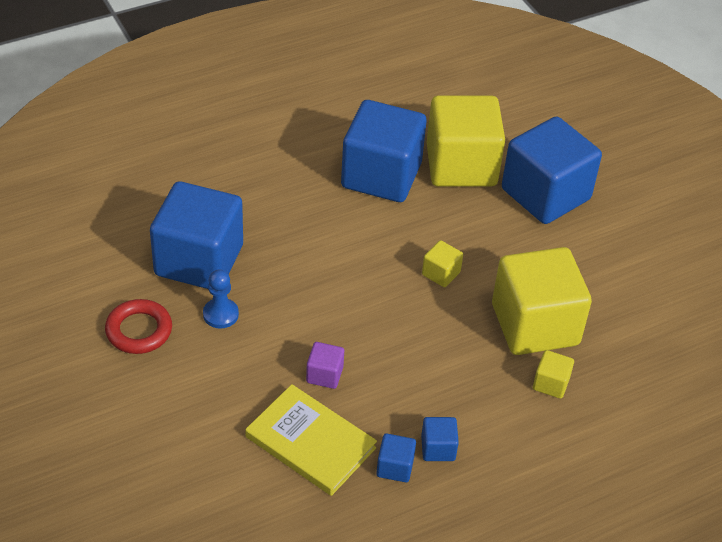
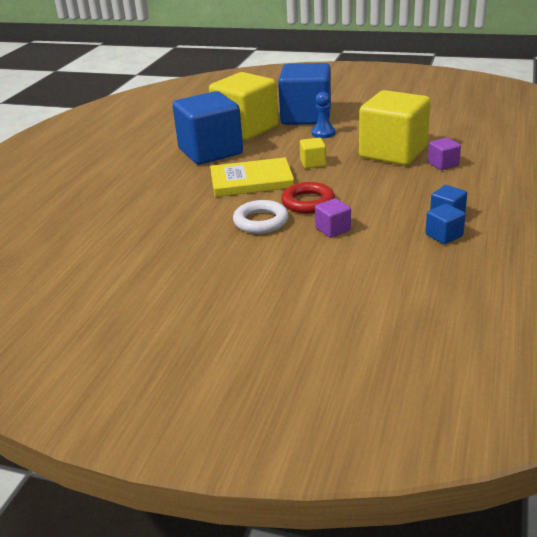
camera: 40 degrees left, 15 degrees down
(139, 330) = (182, 284): red ring -> red ring (308, 202)
(199, 260) = (164, 235): blue cube -> none
(220, 314) = (223, 246): blue pawn -> blue pawn (323, 133)
(287, 312) = (261, 221): none -> white ring
(310, 442) = (383, 257): yellow book -> yellow book (251, 181)
(551, 383) = (443, 164): yellow cube -> purple cube

